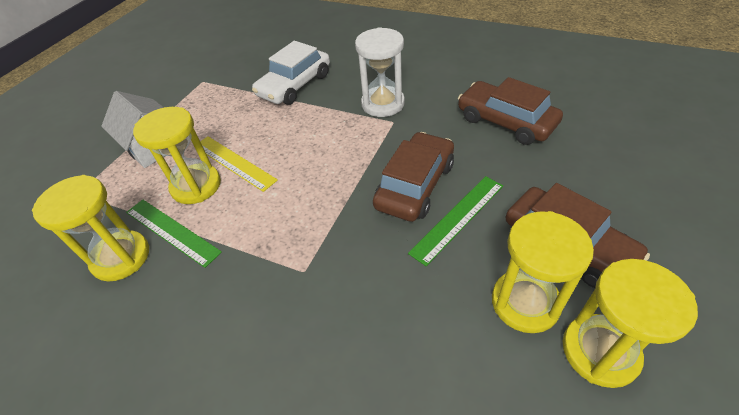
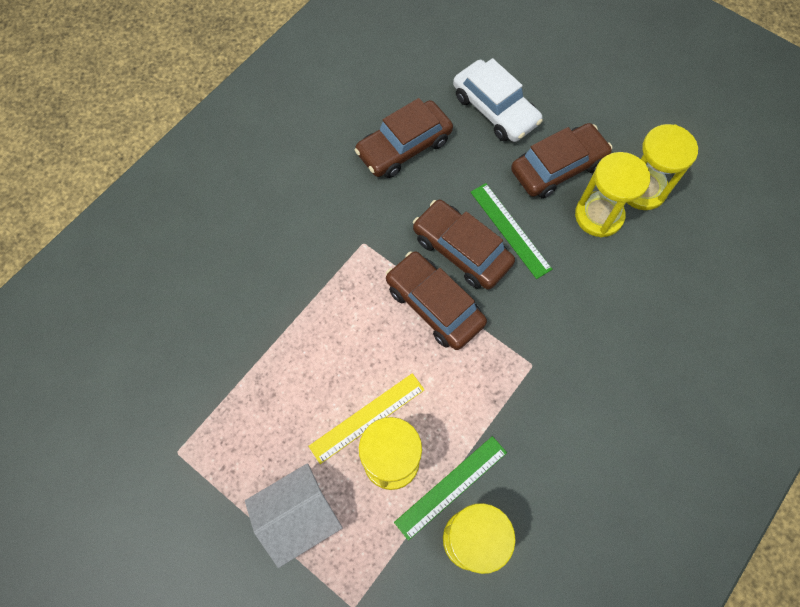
camera: 80 degrees left, 20 degrees up
(294, 85) = (246, 332): white car -> white car (495, 109)
(349, 179) = (434, 305): none -> brown car
(383, 104) = (328, 244): white hourglass -> none

